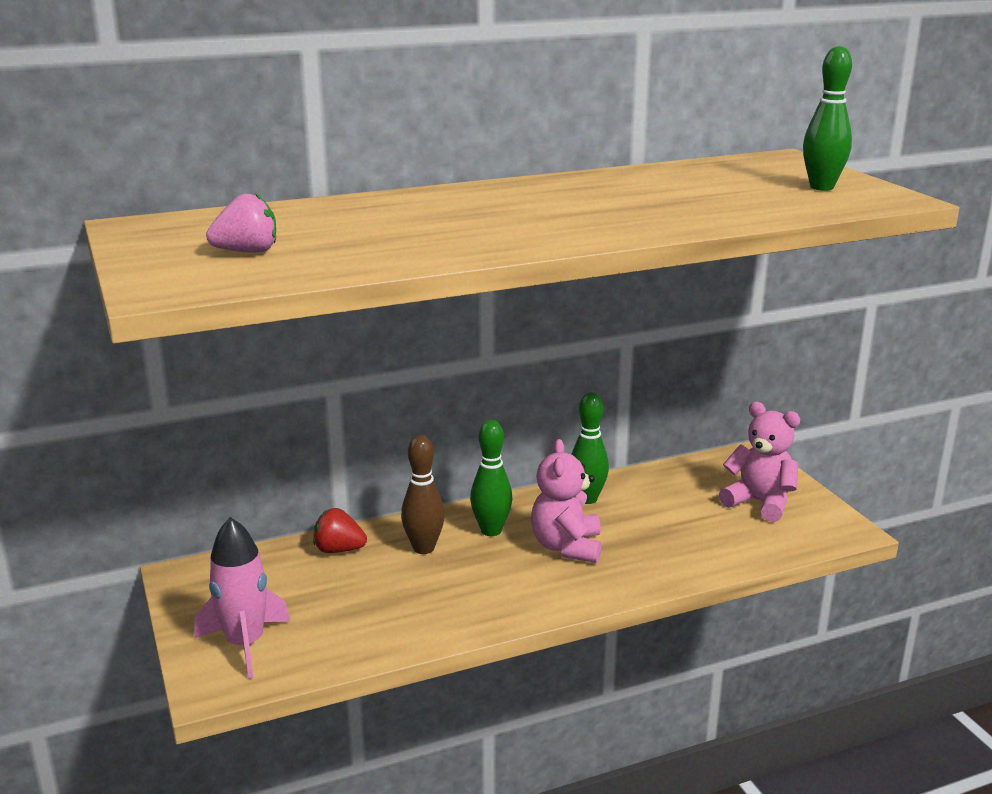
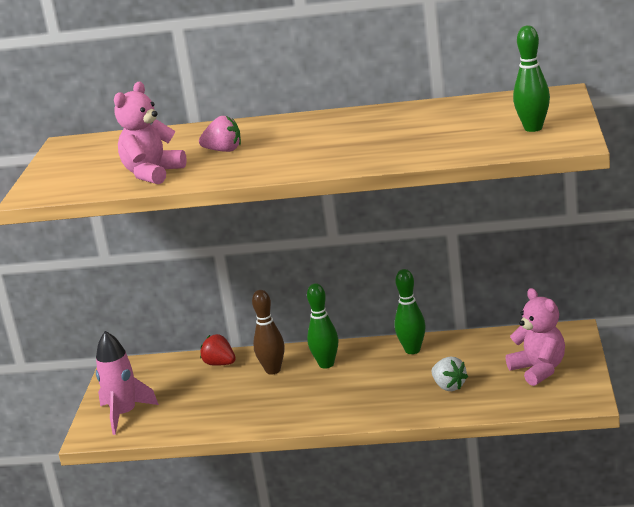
camera: 30 degrees right, 0 degrees up
(247, 252) = (103, 168): pink strawberry -> pink strawberry (224, 150)
(567, 547) = (367, 383): pink teddy bear -> pink teddy bear (152, 174)
(675, 537) = (449, 386): none -> white strawberry

